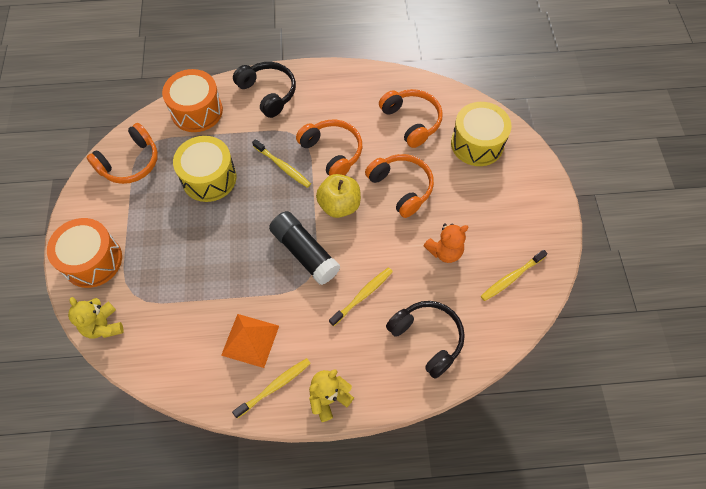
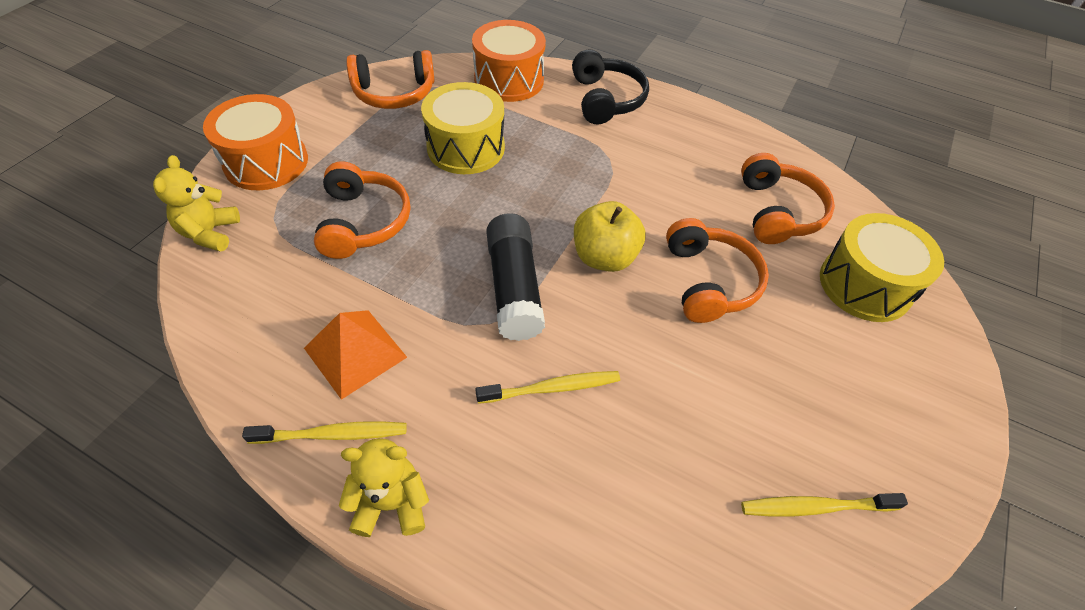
camera: 30 degrees right, 10 degrees down
(282, 166) = (564, 178): yellow toothbrush -> none
(332, 152) = (640, 194): orange headphones -> orange headphones (363, 222)
(427, 338) = (608, 513): black headphones -> none
(444, 251) = (722, 400): orange teddy bear -> none

